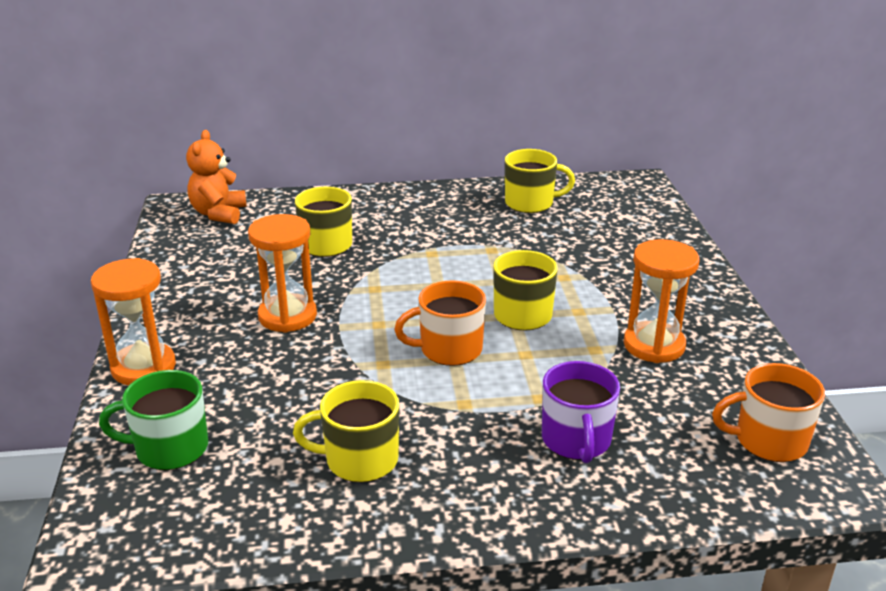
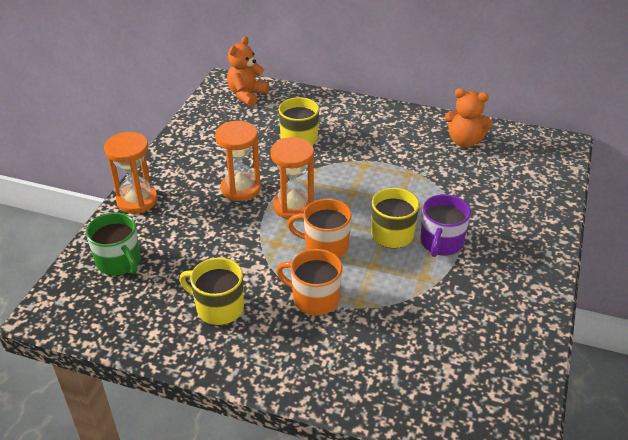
camera: 25 degrees right, 10 degrees up
(169, 448) = (119, 262): green mug -> green mug turned 150 degrees counterclockwise
(530, 203) = (464, 141): yellow mug -> orange teddy bear
(576, 440) = (360, 342): purple mug -> purple mug (441, 243)
(654, 345) = (468, 288): orange hourglass -> orange hourglass (293, 206)
(768, 441) = (493, 390): orange mug -> orange mug (314, 298)

